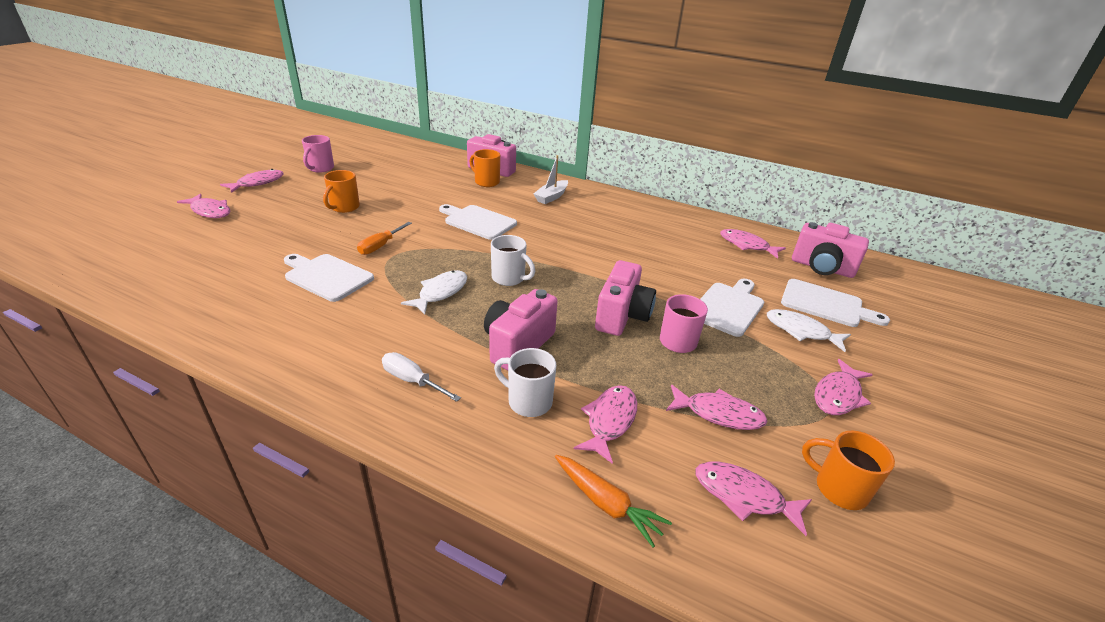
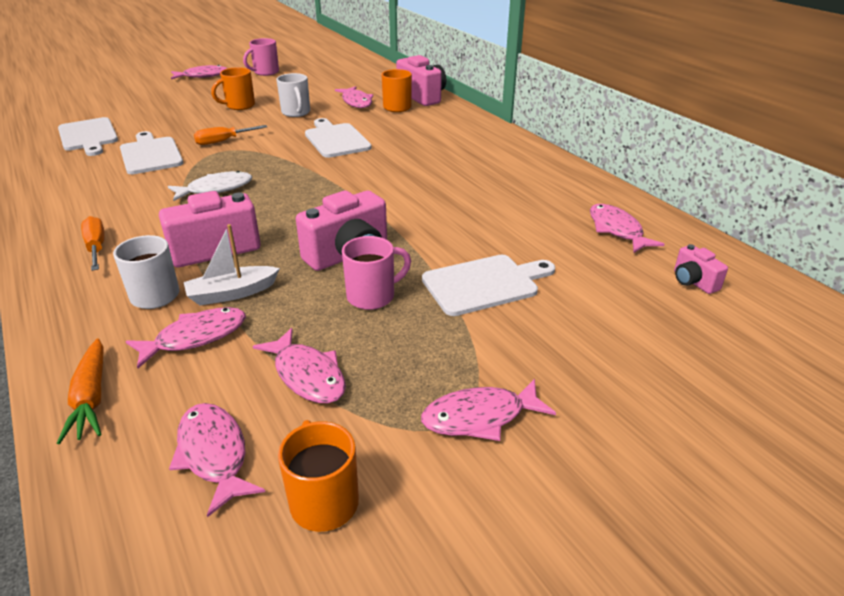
camera: 35 degrees right, 0 degrees up
(210, 211) = (141, 90): pink fish -> pink fish (356, 102)
(412, 381) = (96, 247): white screwdriver -> orange screwdriver
(509, 278) = (291, 193): white mug -> white mug (296, 113)
(551, 197) = (445, 132): white boat -> white boat (232, 293)
(801, 331) = (541, 337): white fish -> none
(822, 268) = (693, 282): pink camera -> pink camera, size x0.52
(826, 304) = (628, 322): white cutting board -> white cutting board (88, 136)

